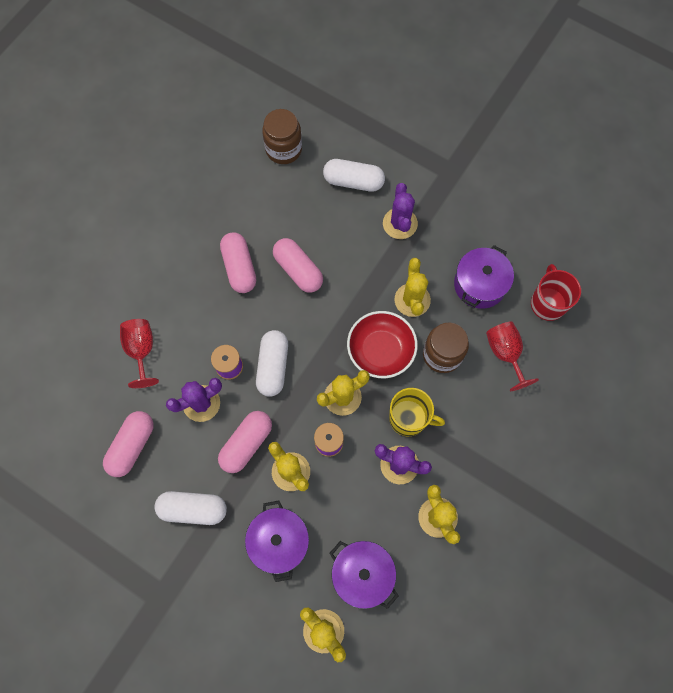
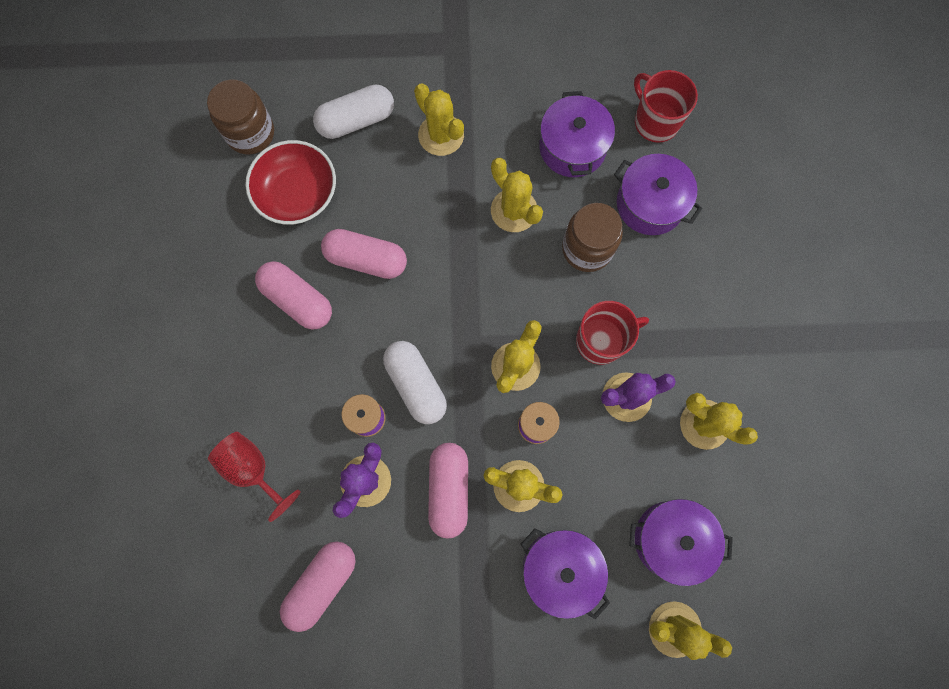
camera: 35 degrees left, 5 degrees up
(132, 446) = (322, 583): pink capsule -> pink capsule turned 45 degrees clockwise
(193, 509) = (442, 603): white capsule -> none
(381, 350) = (519, 288): red bowl -> red bowl (297, 193)
(400, 223) = (441, 135): purple cactus -> yellow cactus
(409, 418) = (601, 340): yellow mug -> red mug
(505, 353) = (650, 204): red goblet -> purple pot

